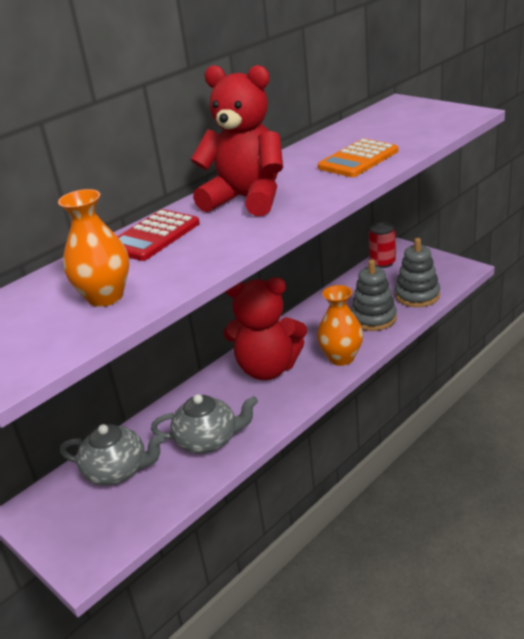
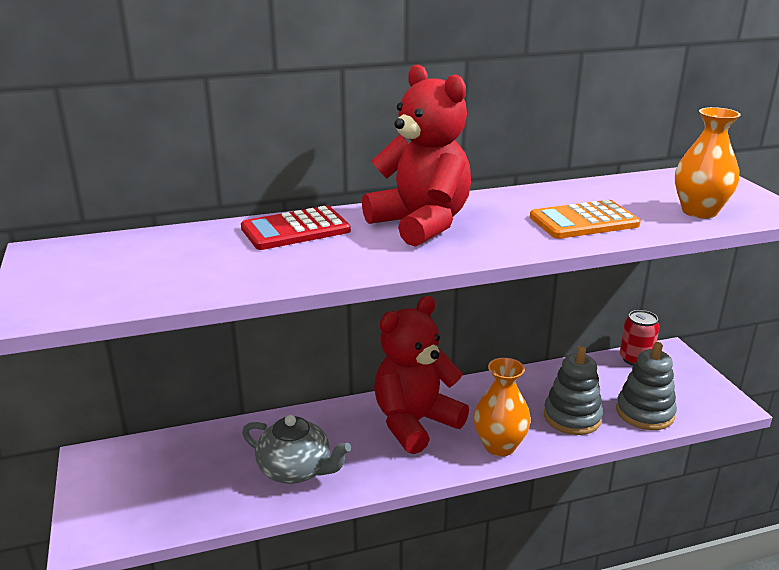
camera: 25 degrees right, 5 degrees down
(105, 297) = (185, 271): orange vase -> orange vase (699, 212)
(117, 471) = (194, 459): grey teapot -> none
(268, 369) = (415, 423): red teddy bear -> red teddy bear turned 105 degrees clockwise

